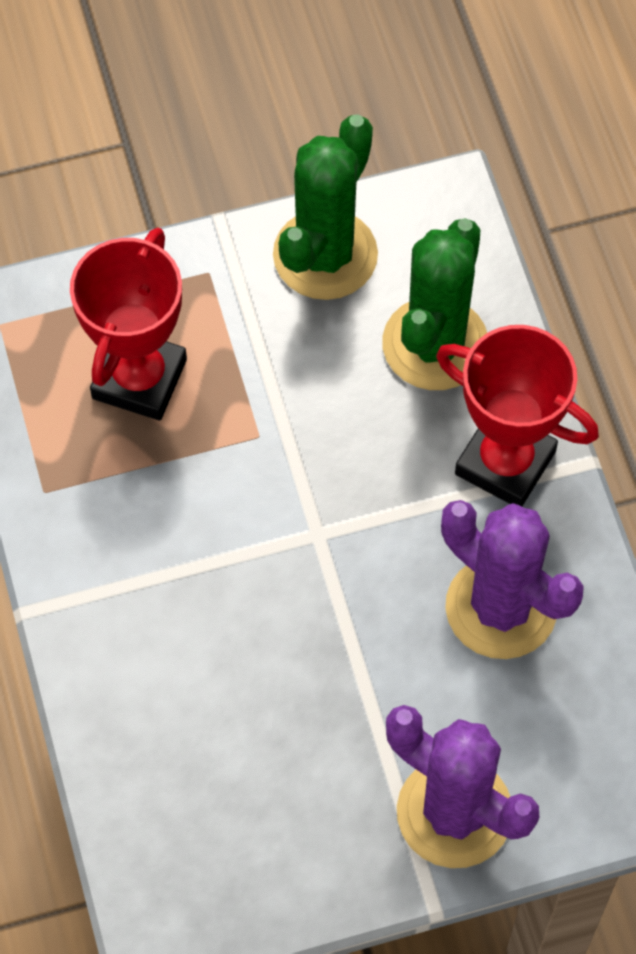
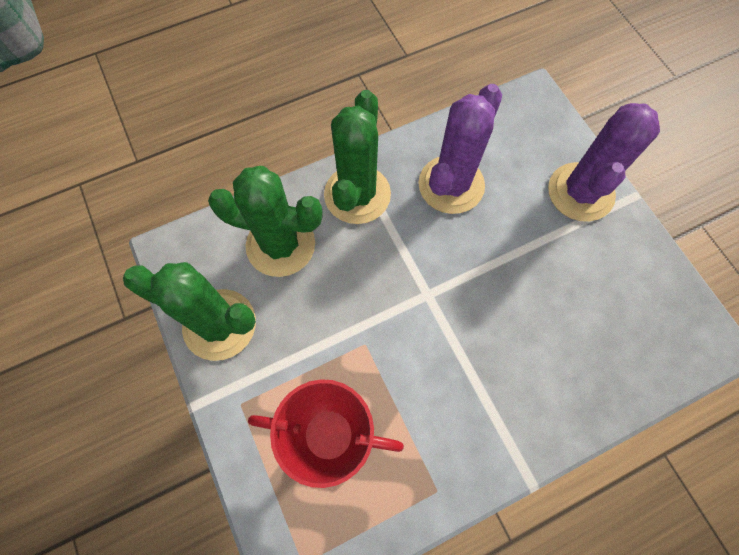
camera: 100 degrees left, 5 degrees up
(505, 463) = (357, 194): red trophy -> green cactus

